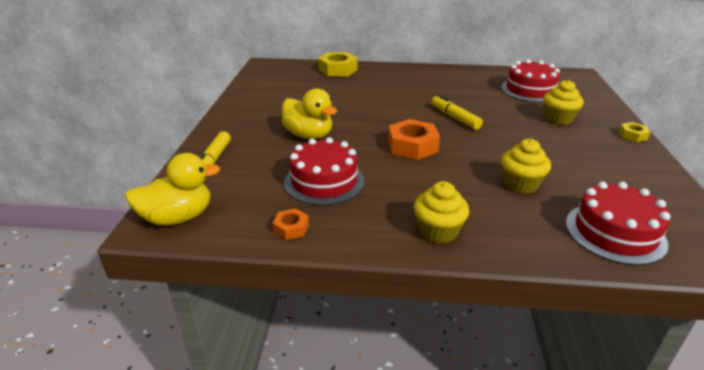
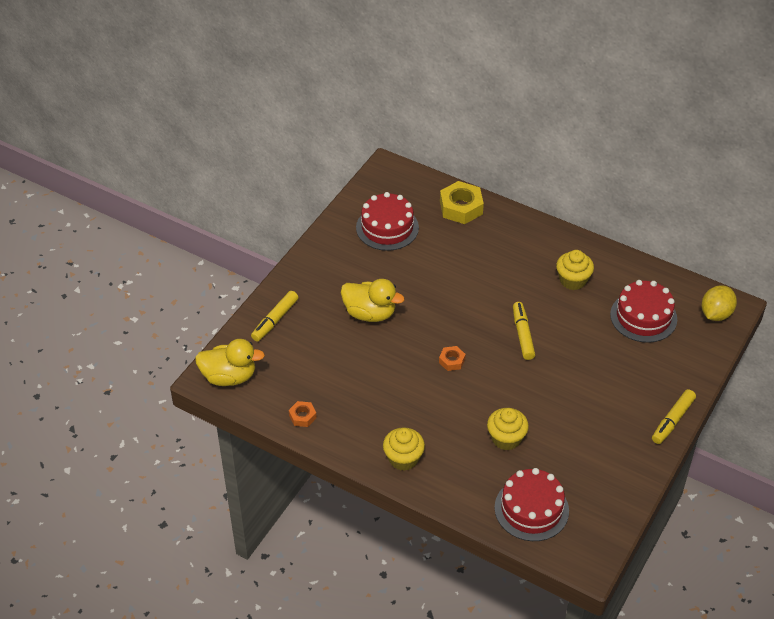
camera: 25 degrees right, 15 degrees up
(309, 135) = (370, 313): yellow duck -> yellow duck turned 45 degrees counterclockwise
(324, 181) = (351, 377): red cake -> red cake (387, 227)
(412, 146) = (452, 361): orange nut -> orange nut, size x0.53
(558, 119) = (624, 372): yellow cupcake -> yellow cupcake (573, 280)
(574, 79) = (716, 314): none -> yellow lemon
(632, 135) = (672, 420): yellow nut -> yellow marker

